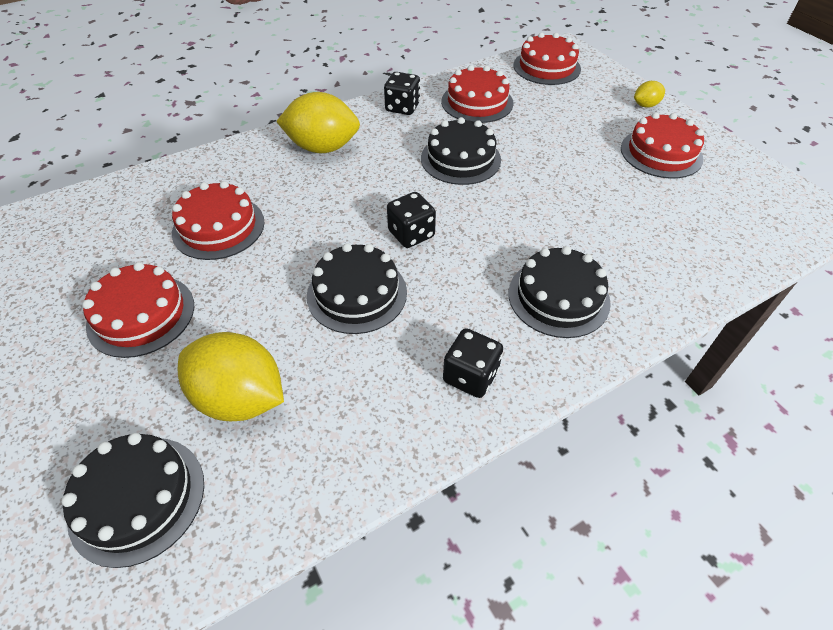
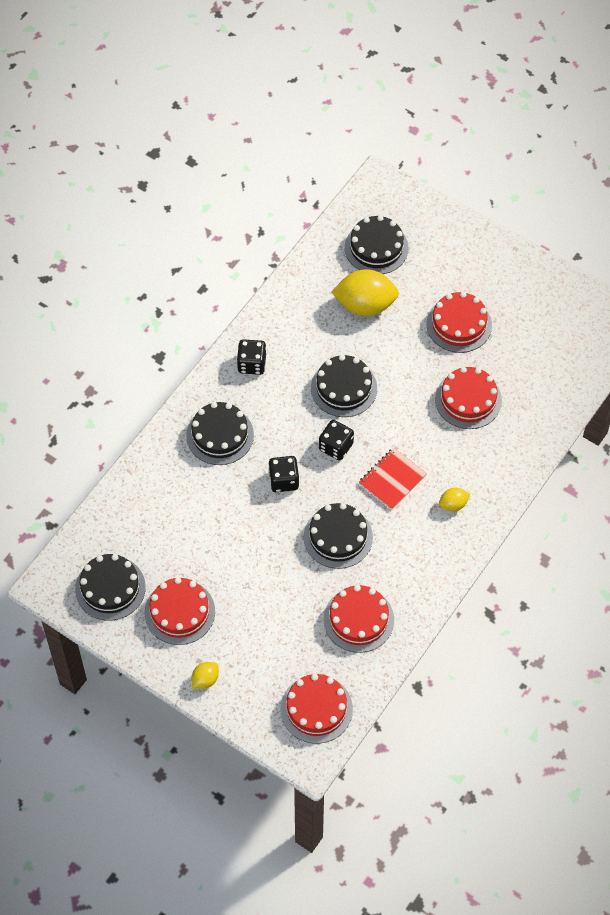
camera: 155 degrees right, 10 degrees up
(323, 148) = (453, 504): yellow lemon -> yellow lemon, size x0.48
(368, 185) = (392, 479): none -> red notebook
(402, 107) = (420, 583): black dice -> black dice (284, 480)
(742, 192) = (110, 588): none -> black cake

